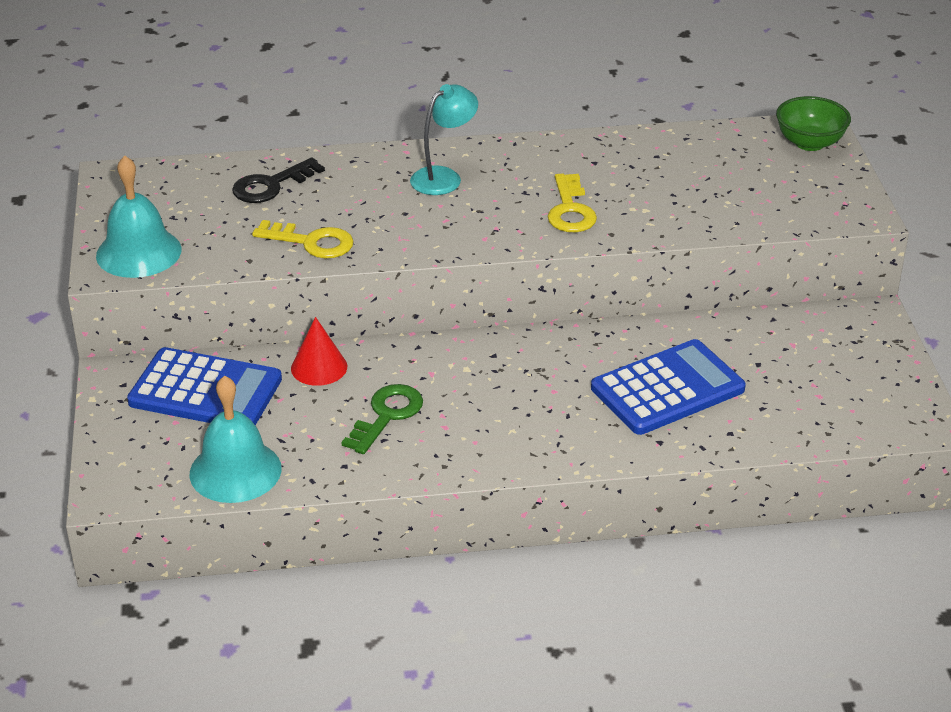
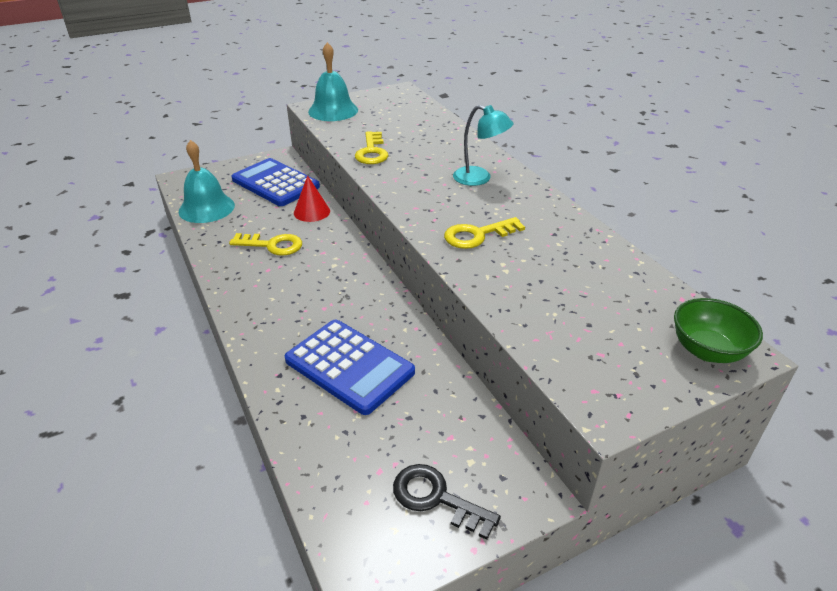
camera: 70 degrees right, 0 degrees up
(205, 391) = (275, 183): blue calculator -> blue calculator turned 135 degrees clockwise
(271, 185) = (424, 129): black key -> black key (436, 498)
(387, 415) = (272, 245): green key -> yellow key

